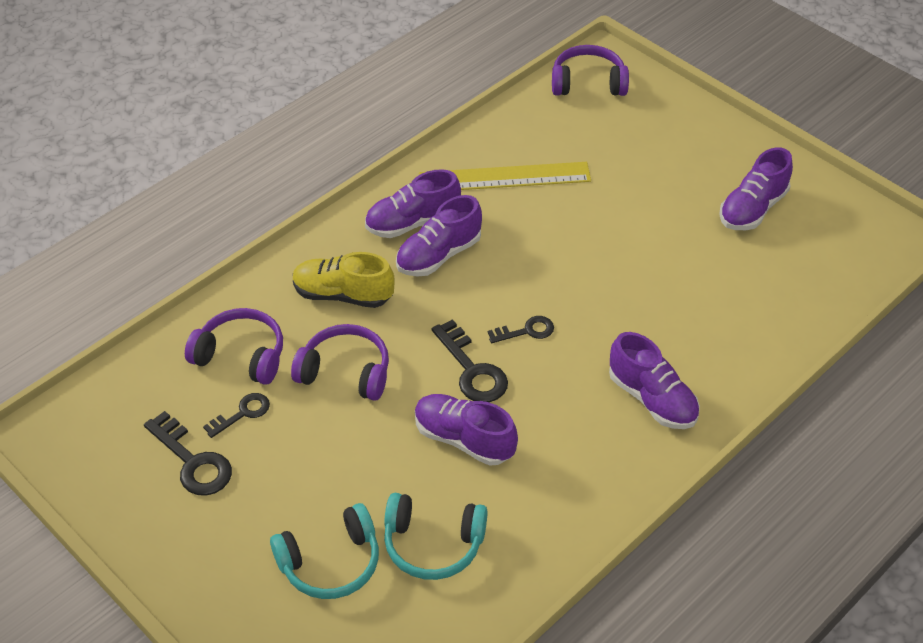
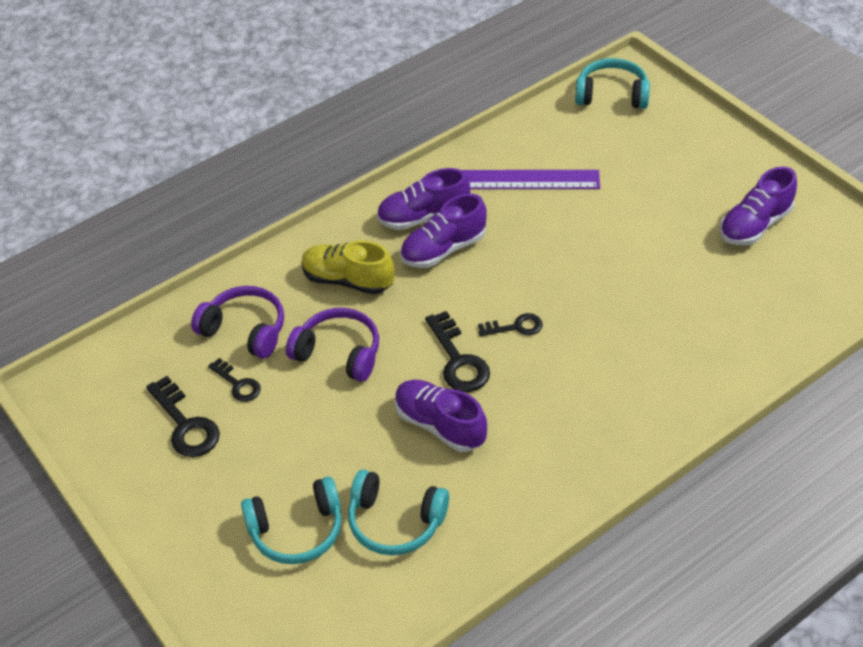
camera: 10 degrees right, 0 degrees up
(242, 413) = (237, 384): black key -> black key turned 75 degrees clockwise
(504, 178) = (517, 180): yellow ruler -> purple ruler
(588, 83) = (612, 95): purple headphones -> turquoise headphones
(652, 399) = (627, 401): purple shoe -> none

